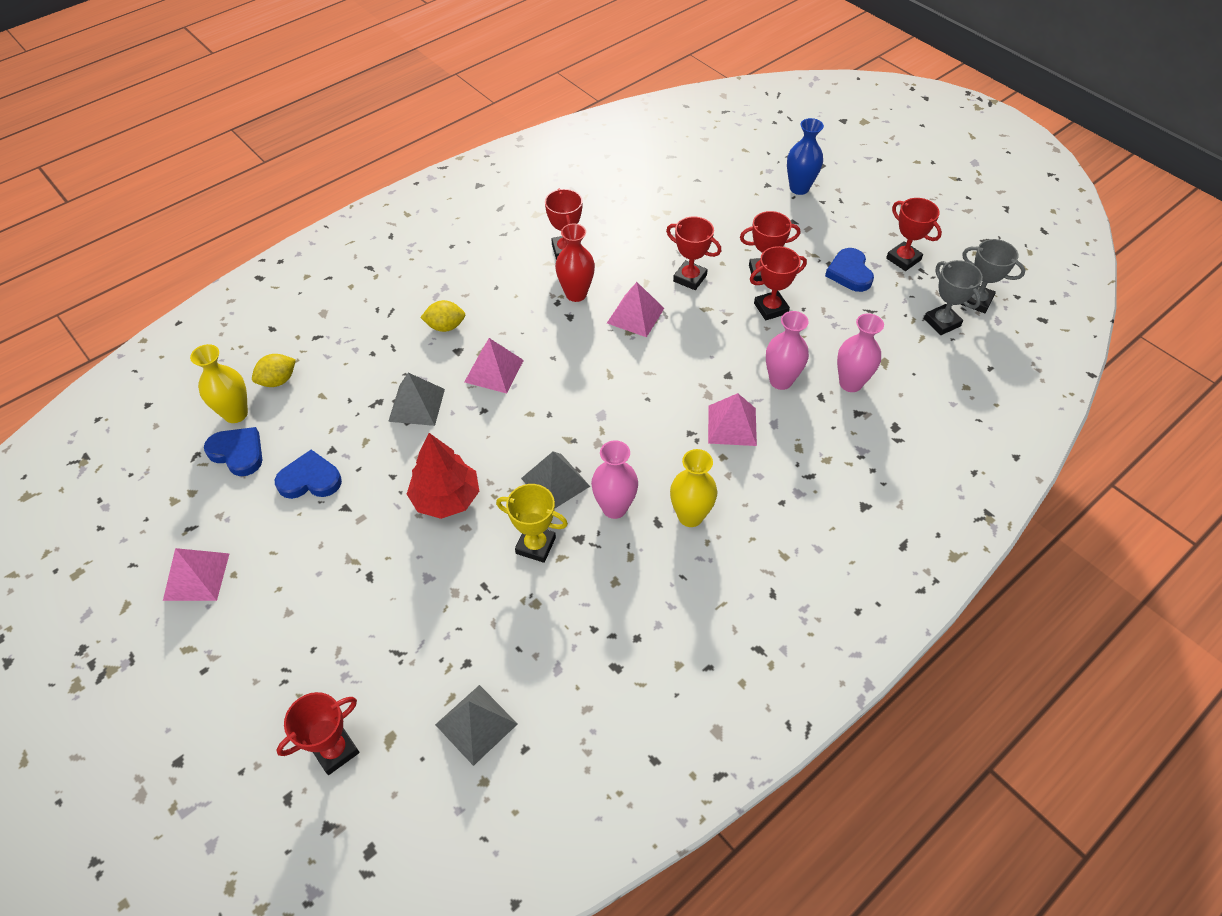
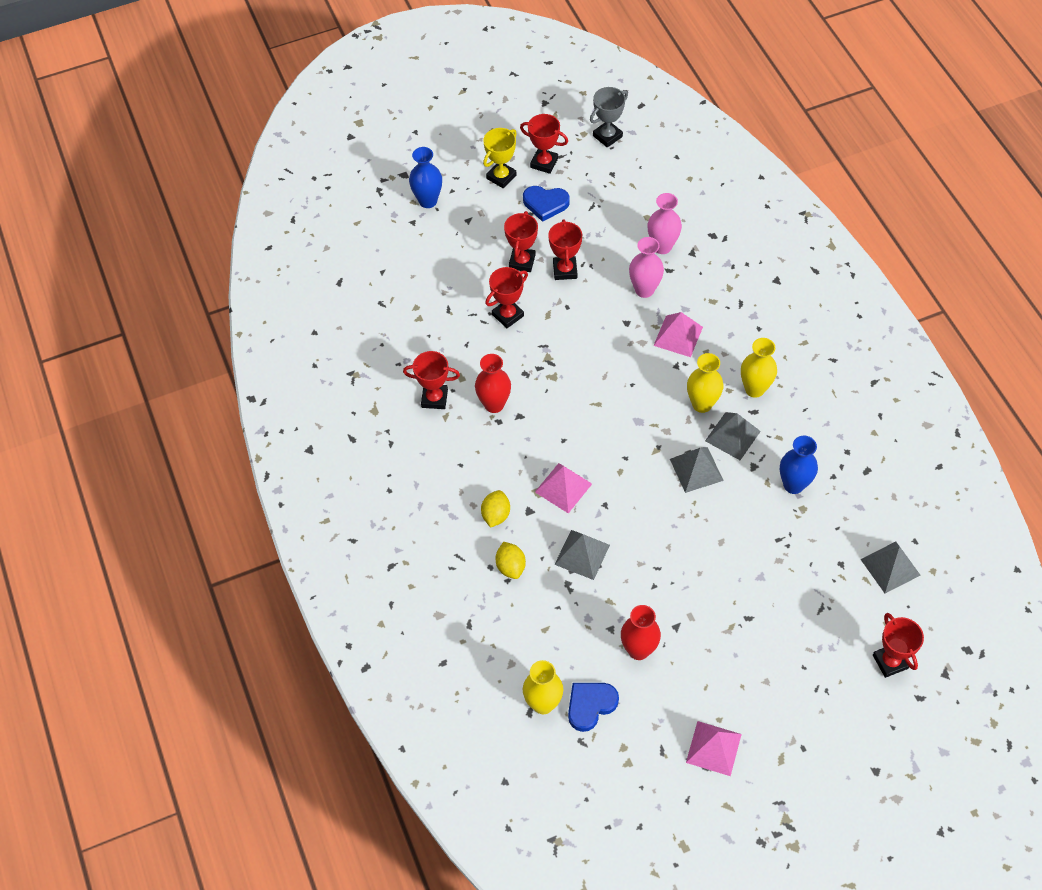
camera: 70 degrees left, 5 degrees up
(278, 380) = (514, 663): yellow lemon -> yellow lemon (510, 566)
(310, 479) = (638, 650): blue heart -> red vase
(446, 498) = (689, 550): red tree -> none
(535, 545) = (752, 497): yellow trophy -> yellow trophy (501, 177)
(566, 586) = (793, 485): none -> blue vase
(614, 508) = (732, 436): pink vase -> grey pyramid
(635, 315) = (537, 367): pink pyramid -> none
(647, 468) = (702, 404): none -> yellow vase
(903, 259) = (544, 163): red trophy -> red trophy turned 45 degrees clockwise
(942, 322) = (621, 166): grey trophy -> none

